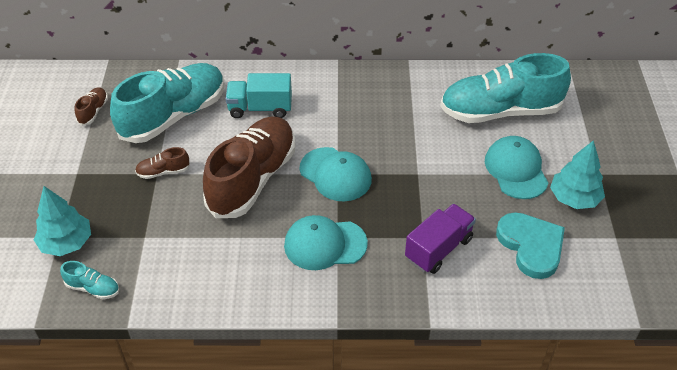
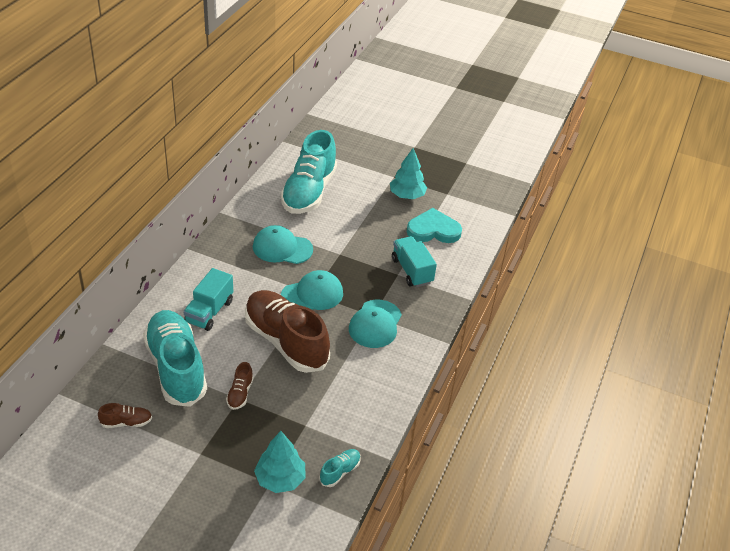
camera: 70 degrees left, 5 degrees down
(93, 111) = (126, 422): brown shoe -> brown shoe turned 135 degrees clockwise
(438, 249) = (412, 271): purple truck -> turquoise truck
(516, 170) = (367, 208): turquoise cap -> turquoise cap (282, 248)

